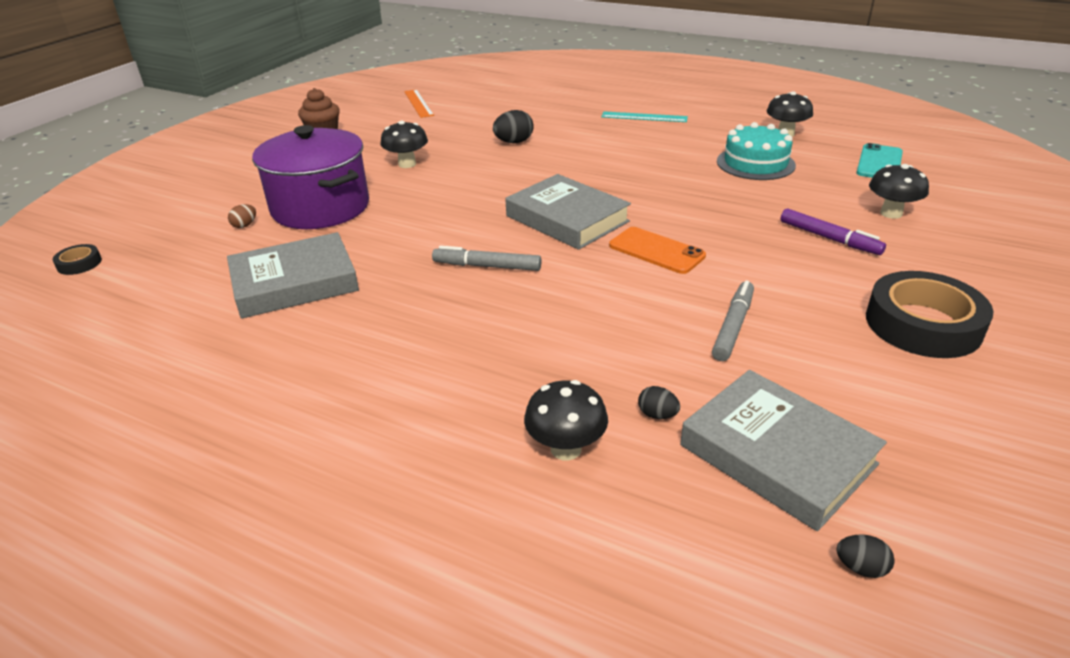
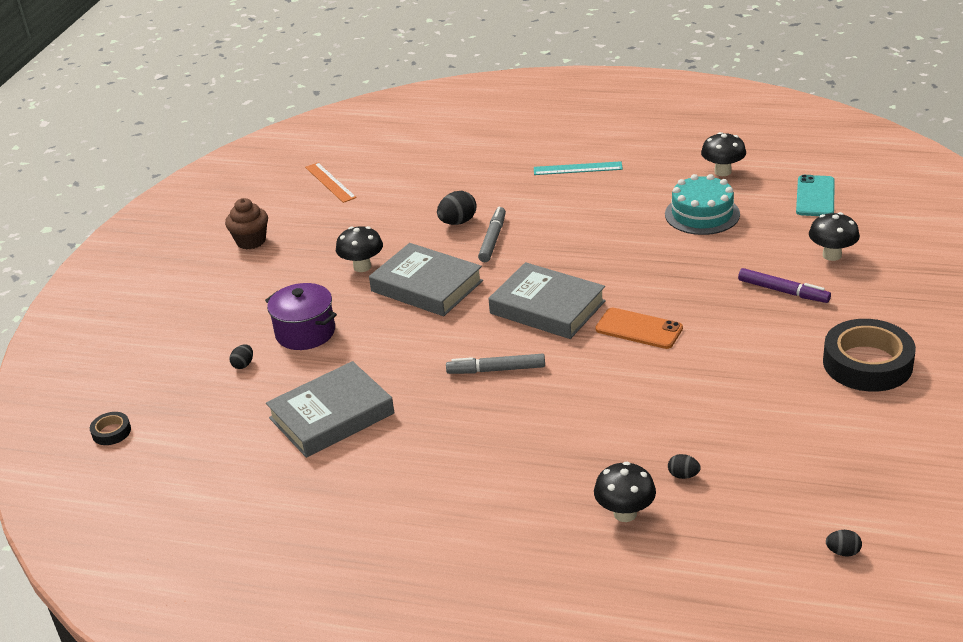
camera: 10 degrees left, 0 degrees up
(245, 225) = (243, 365): brown egg -> black egg
(320, 207) = (305, 333): purple pot -> purple pot, size x0.63
(733, 326) = (721, 391): grey marker -> grey marker (493, 239)
(777, 455) = (776, 489): grey book -> grey book (426, 286)

